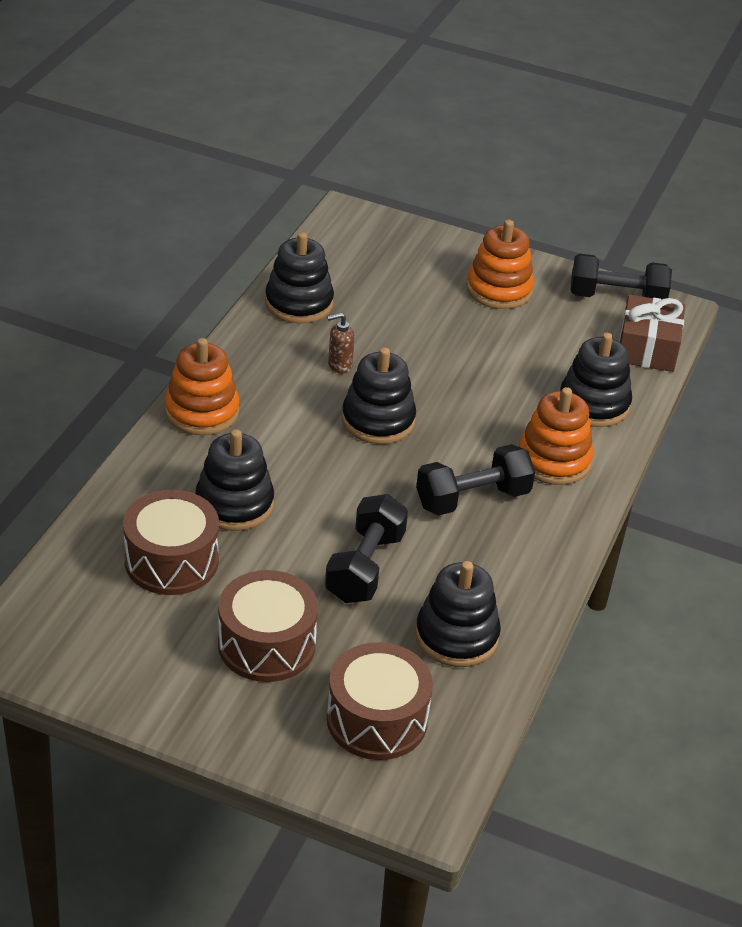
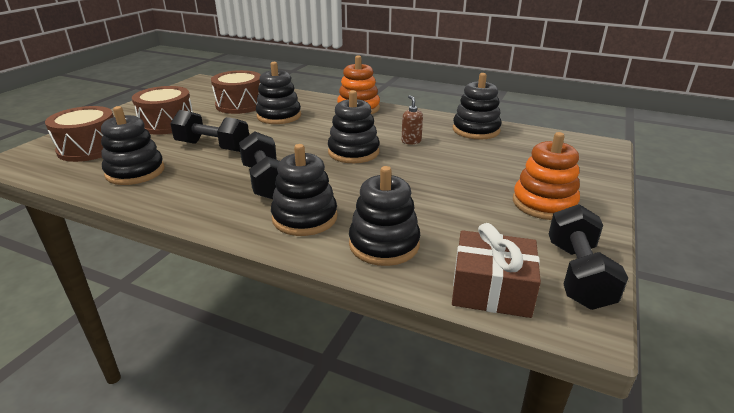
camera: 95 degrees right, 10 degrees down
(554, 460) = (305, 218): orange stacking toy -> black stacking toy

